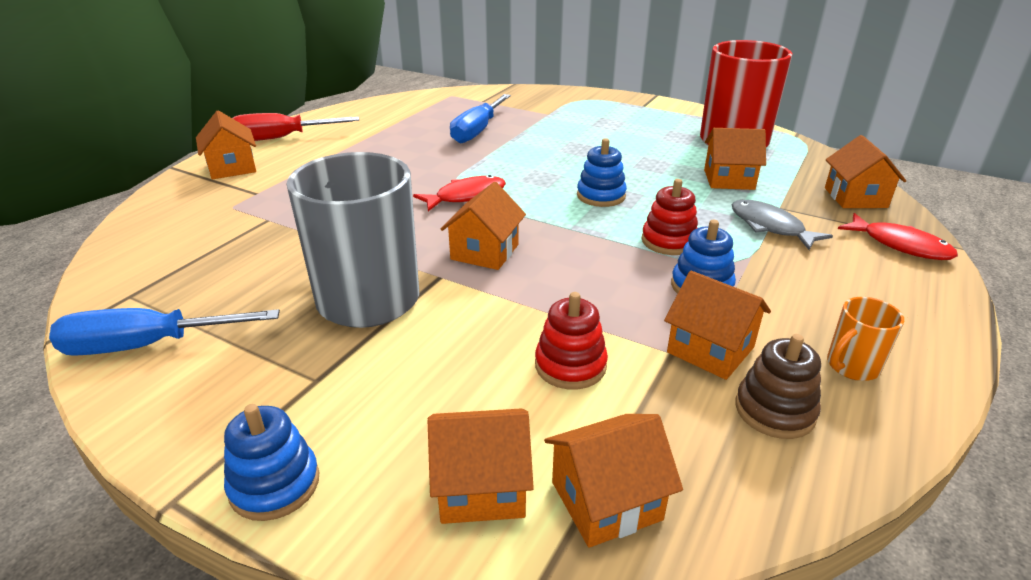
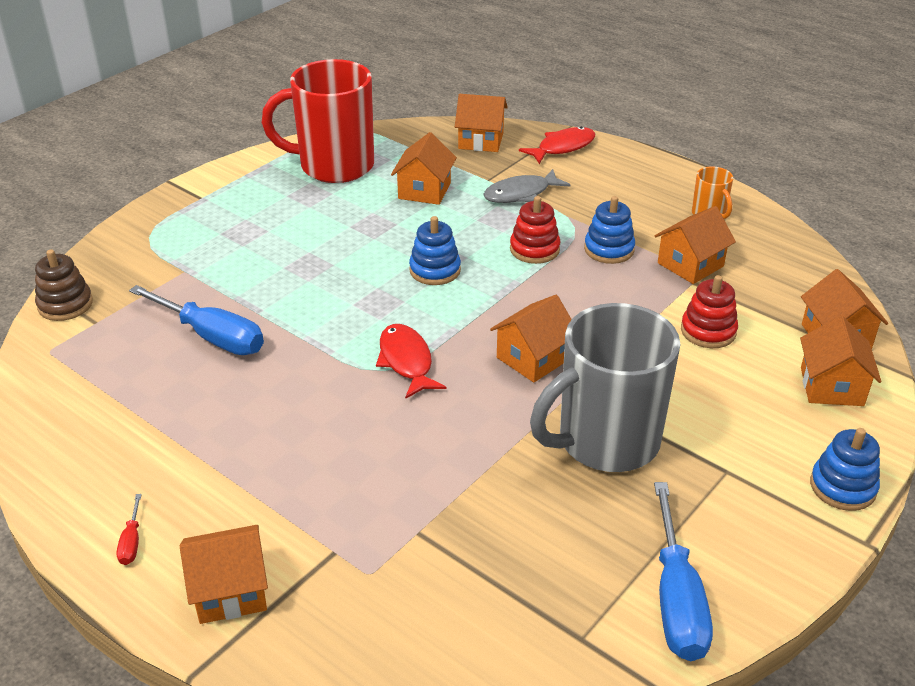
camera: 80 degrees left, 5 degrees up
(282, 138) = (131, 541): red screwdriver -> red screwdriver, size x0.43
(485, 252) = (533, 358): orange house -> orange house turned 75 degrees counterclockwise
(774, 410) = (753, 255): brown stacking toy -> brown stacking toy (65, 304)

